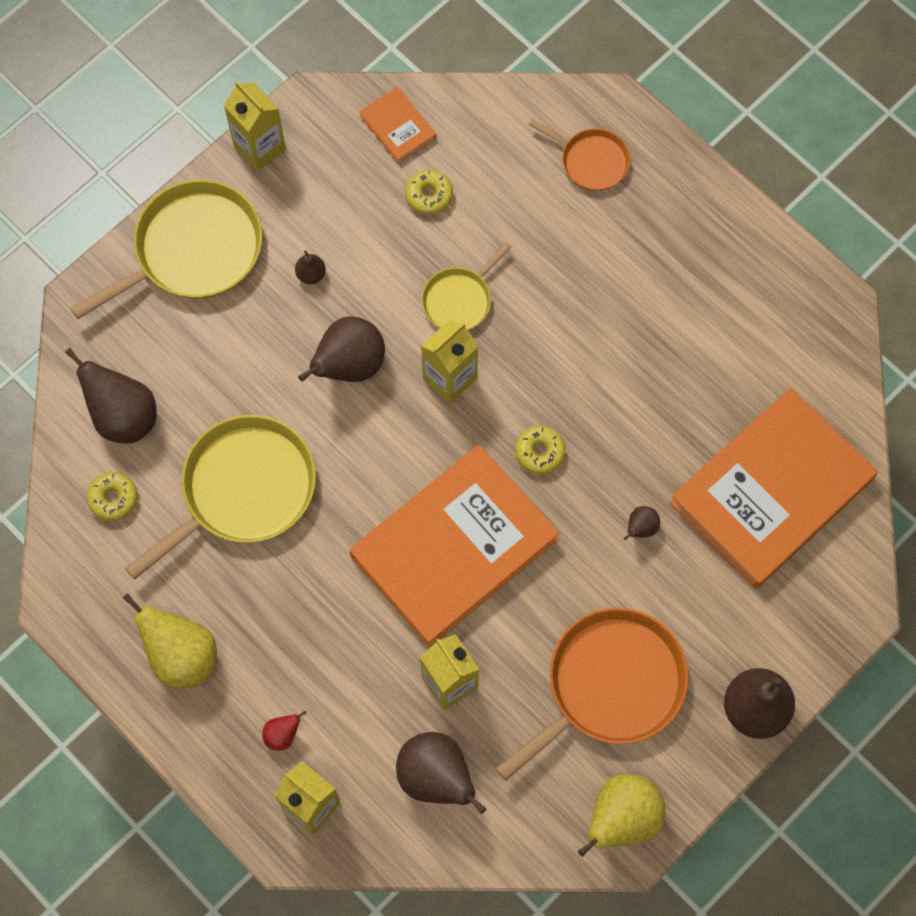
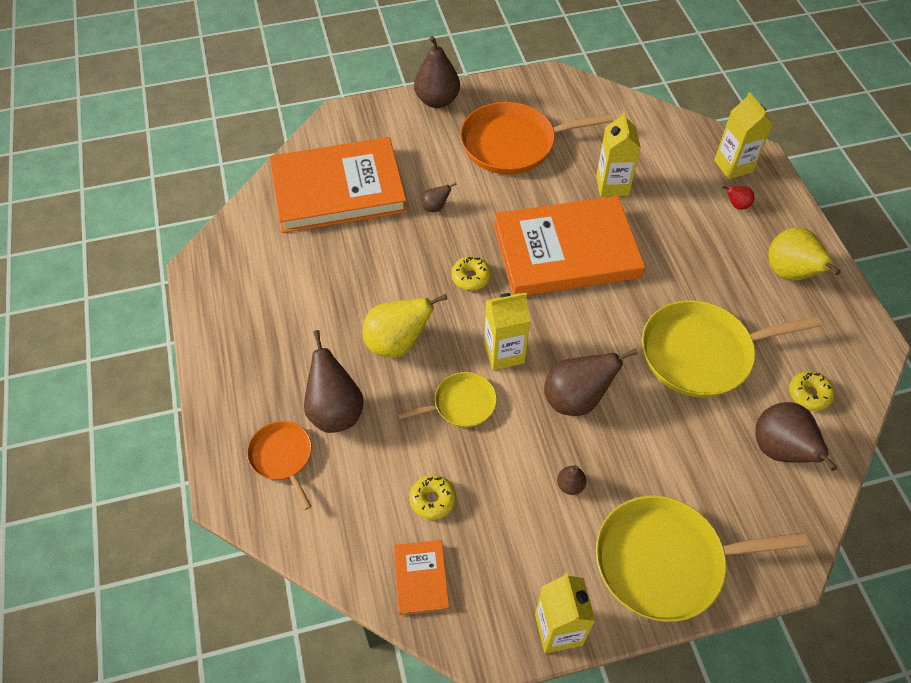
camera: 150 degrees left, 15 degrees down
(436, 777) = (647, 147): brown pear -> brown pear (335, 411)
(622, 819) = (548, 88): yellow pear -> yellow pear (397, 343)

